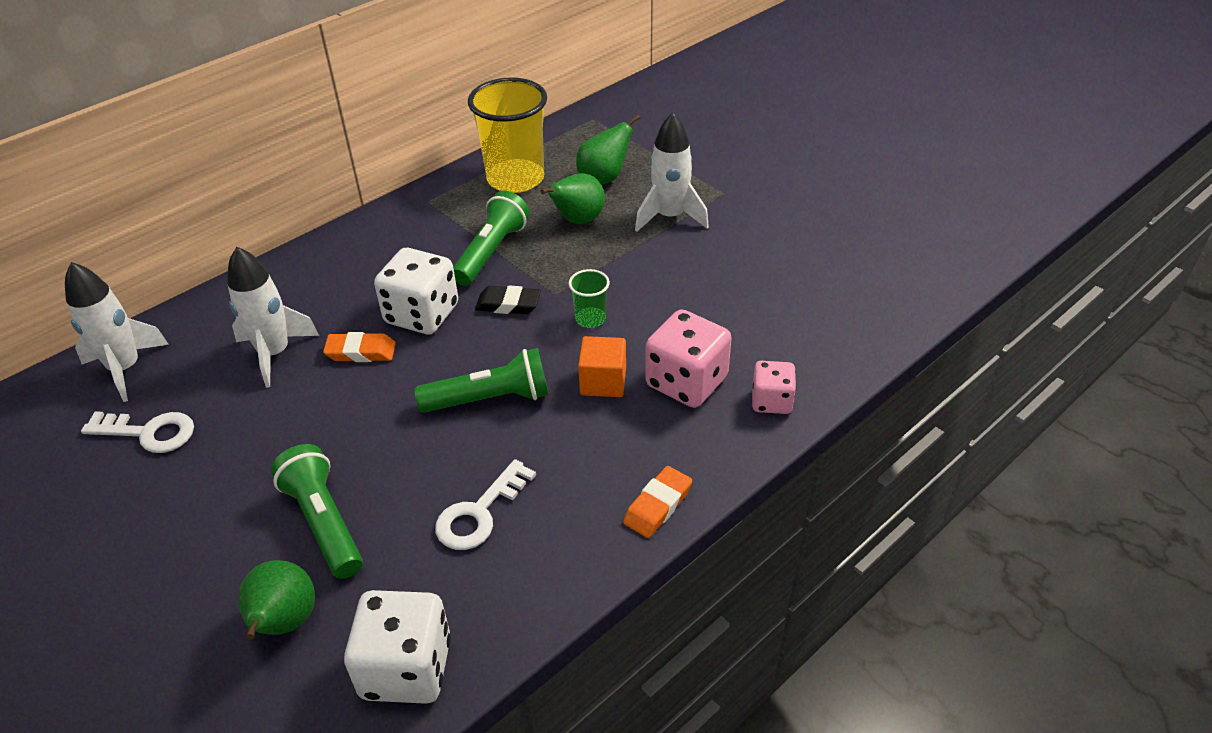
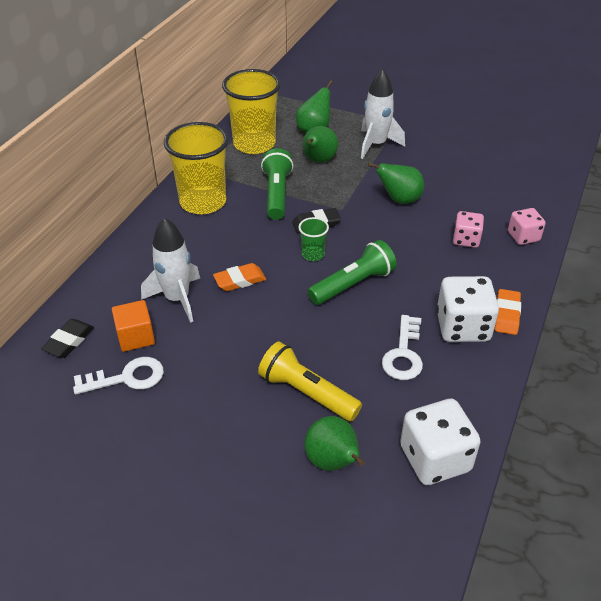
camera: 25 degrees left, 0 degrees up
(126, 368) = (69, 341): white rocket -> black eraser
(324, 522) = (307, 393): green flashlight -> yellow flashlight
(397, 239) = (203, 202): none -> yellow cup
(422, 314) = (262, 245): white dice -> white dice (462, 327)
(590, 319) = (377, 219): green cup -> green cup (313, 254)
(603, 382) = (416, 254): orange cube -> orange cube (136, 337)
(640, 301) = (399, 200): none -> green pear
(686, 382) = (466, 240): pink dice -> pink dice, size x0.60

